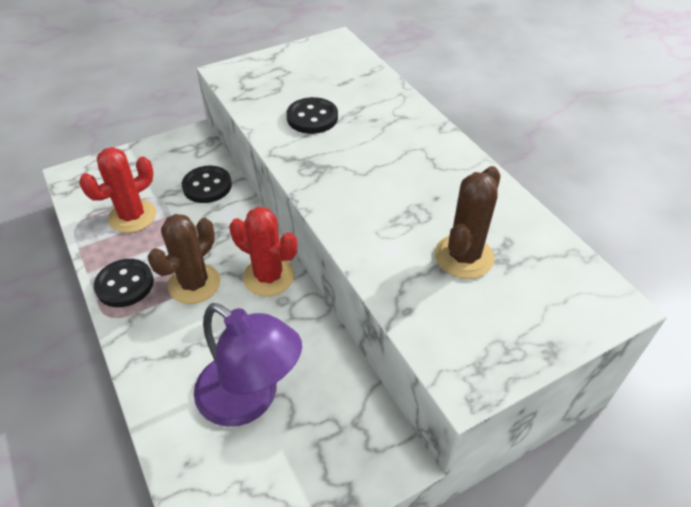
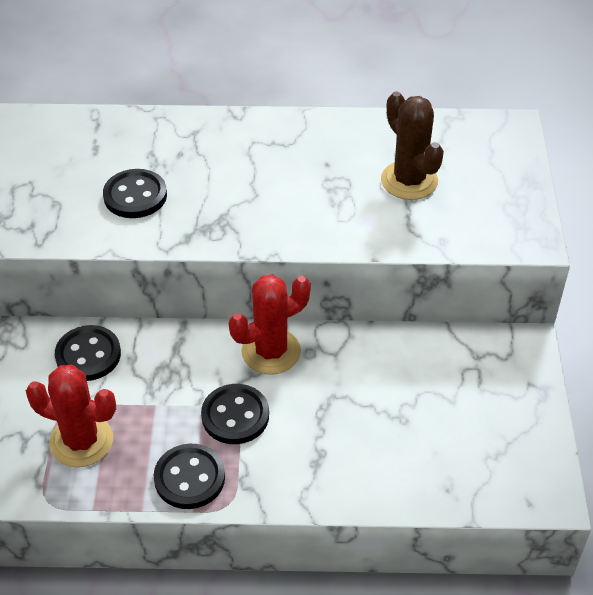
camera: 60 degrees left, 0 degrees up
(132, 216) = (81, 441): red cactus -> red cactus turned 60 degrees counterclockwise
(194, 284) = (235, 416): brown cactus -> black button
(250, 399) = (409, 419): purple lamp -> none

